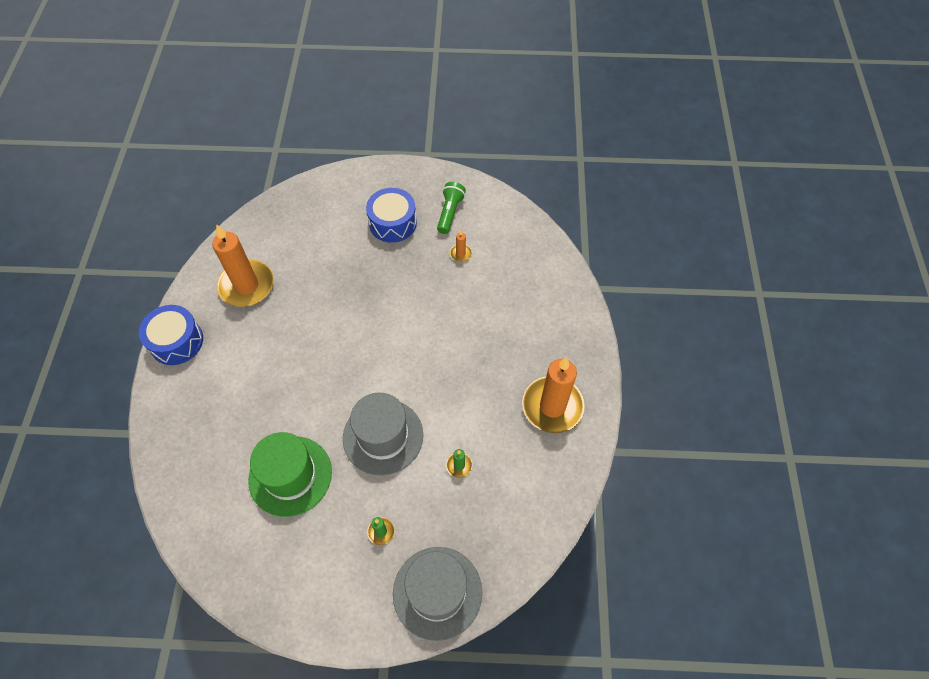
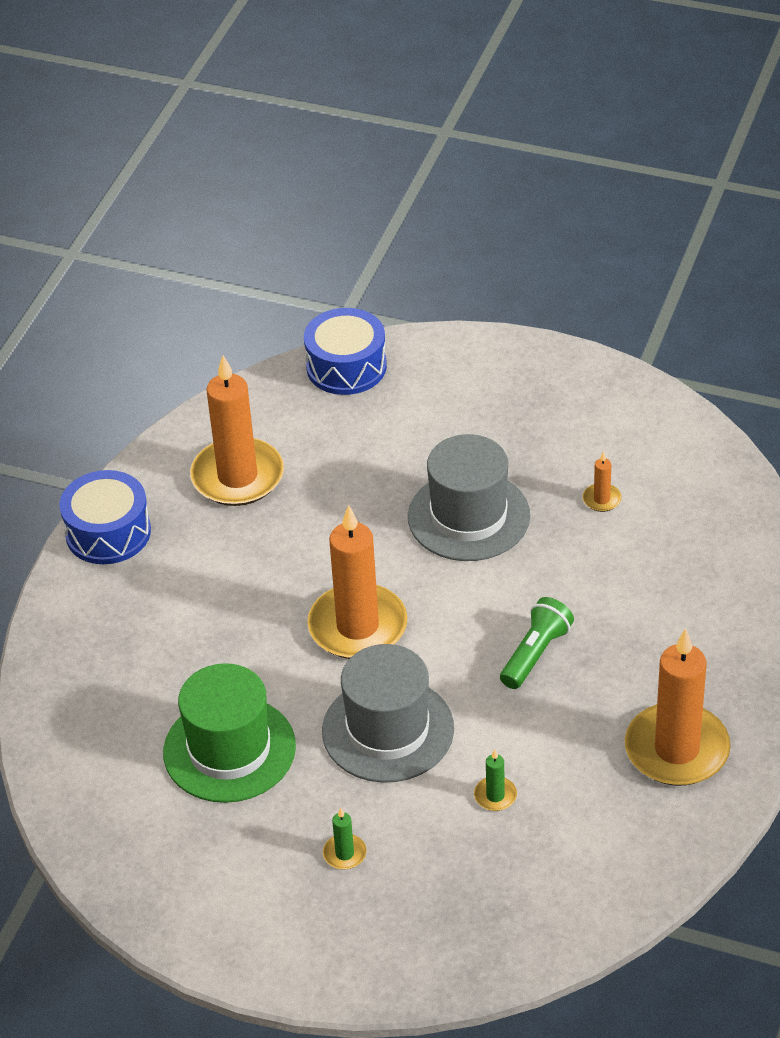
camera: 20 degrees right, 15 degrees down
(345, 370) = (357, 626): none -> orange candle
(393, 223) = (502, 431): blue drum -> blue drum (346, 367)
(437, 592) = (405, 951): grey hat -> grey hat (468, 516)
(450, 213) = (604, 434): green flashlight -> green flashlight (535, 654)

